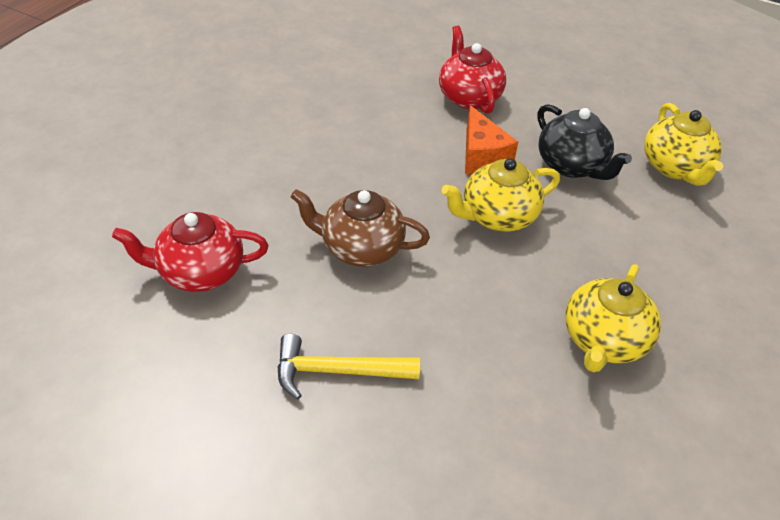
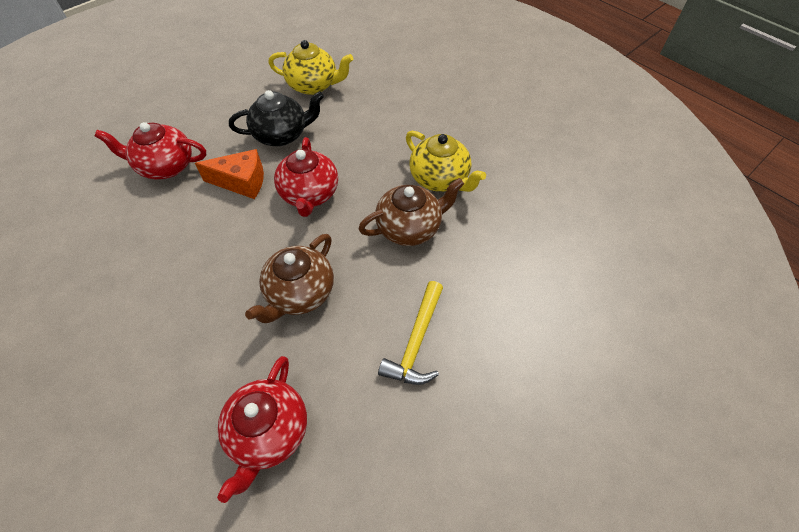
camera: 70 degrees left, 10 degrees up
(497, 216) = (309, 194): yellow teapot -> red teapot
(500, 325) = (410, 228): none -> brown teapot

